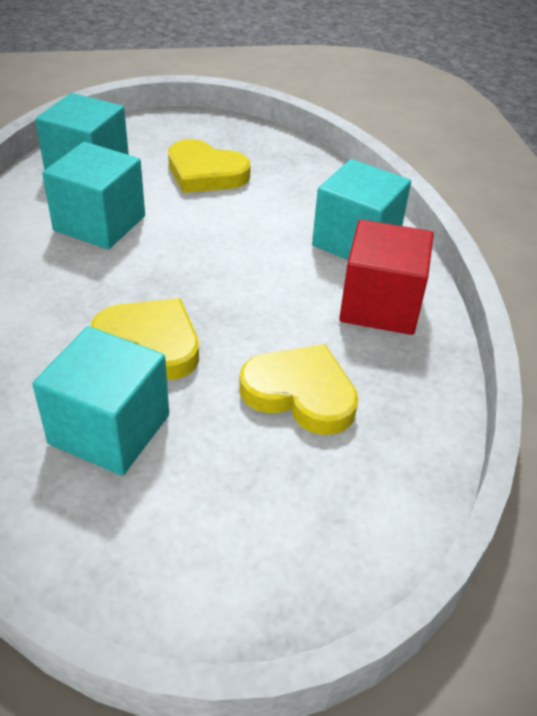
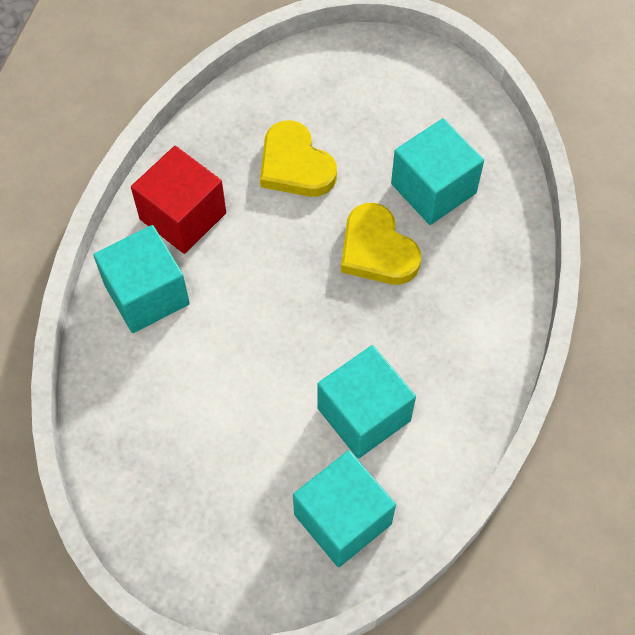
camera: 150 degrees left, 20 degrees up
(205, 173) = (223, 458): yellow heart -> none

